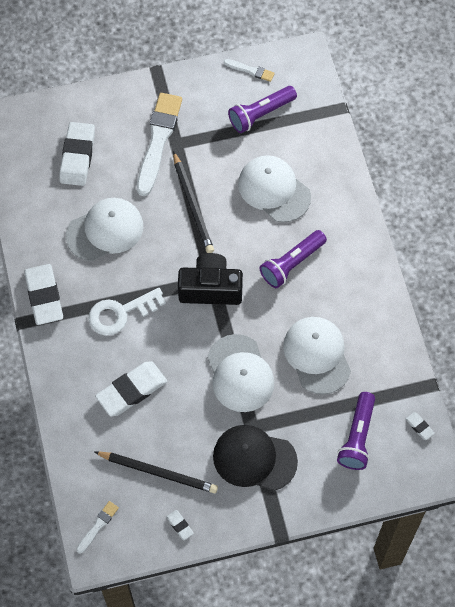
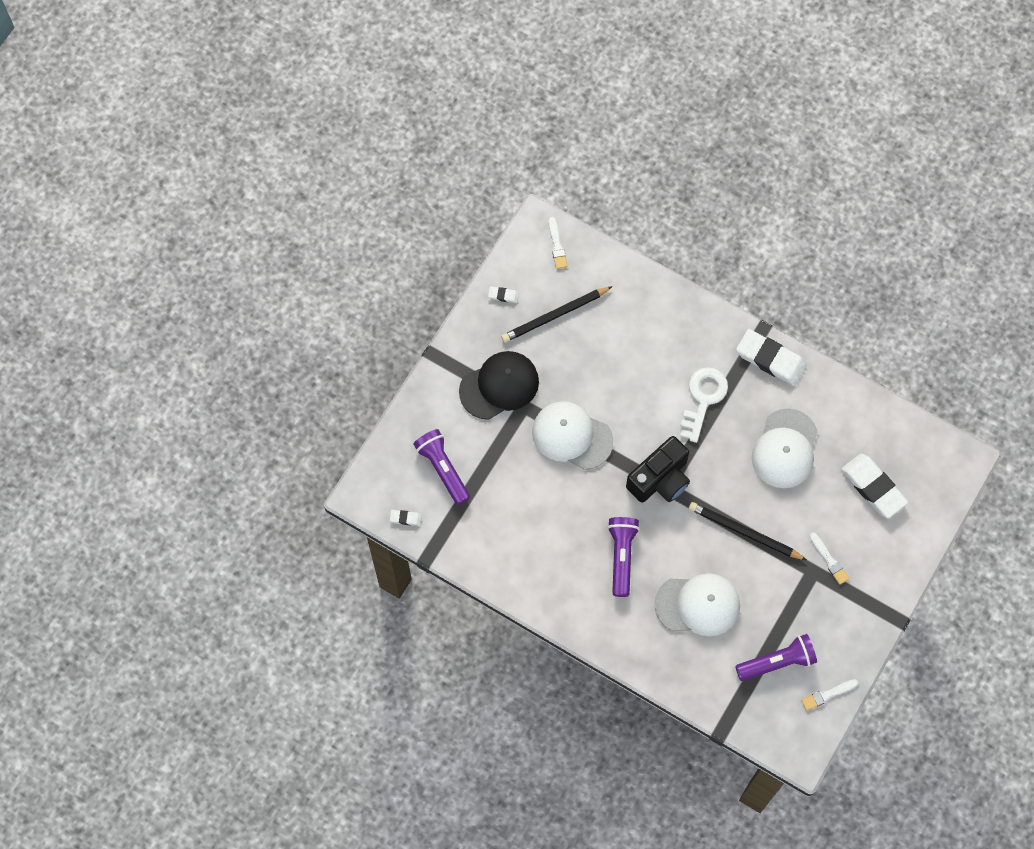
camera: 135 degrees right, 5 degrees up
(131, 390) = (634, 352): white eraser -> none
(158, 140) = (829, 560): white brush -> white brush, size x0.46
(260, 114) = (777, 662): purple flashlight -> purple flashlight turned 60 degrees clockwise
(317, 355) = (531, 502): white cap -> none

